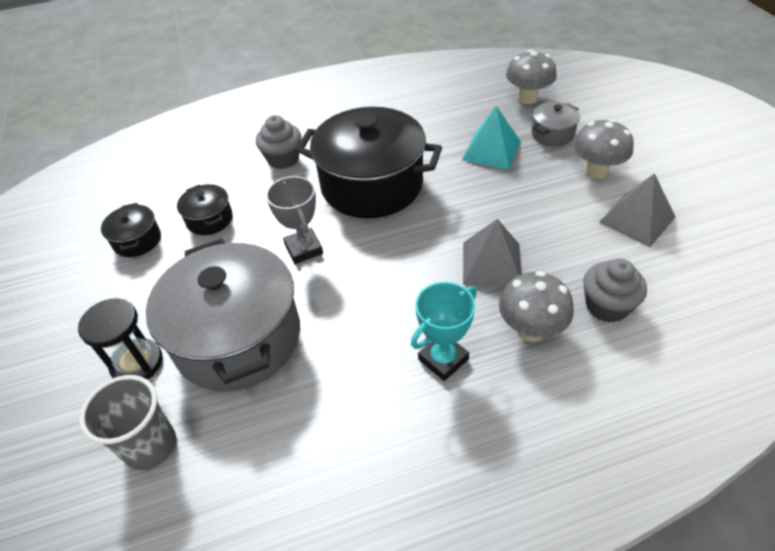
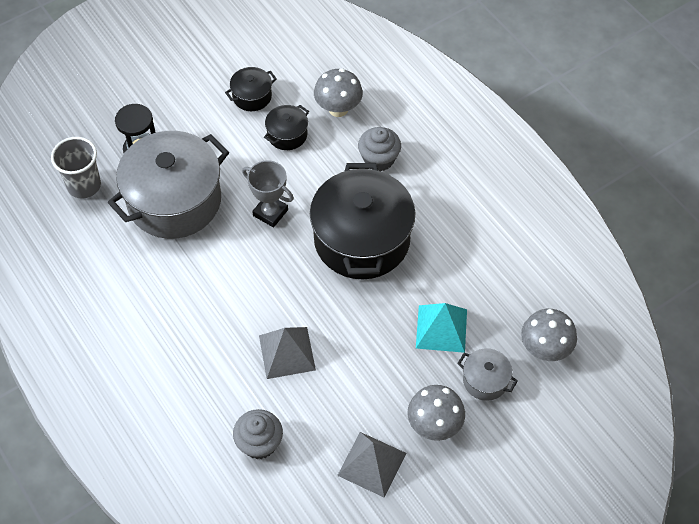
camera: 70 degrees right, 10 degrees up
(304, 249) = (270, 213): grey trophy -> grey trophy turned 75 degrees clockwise
(443, 359) = (183, 335): turquoise trophy -> none
(530, 330) = (223, 390): grey mushroom -> grey mushroom (338, 109)

